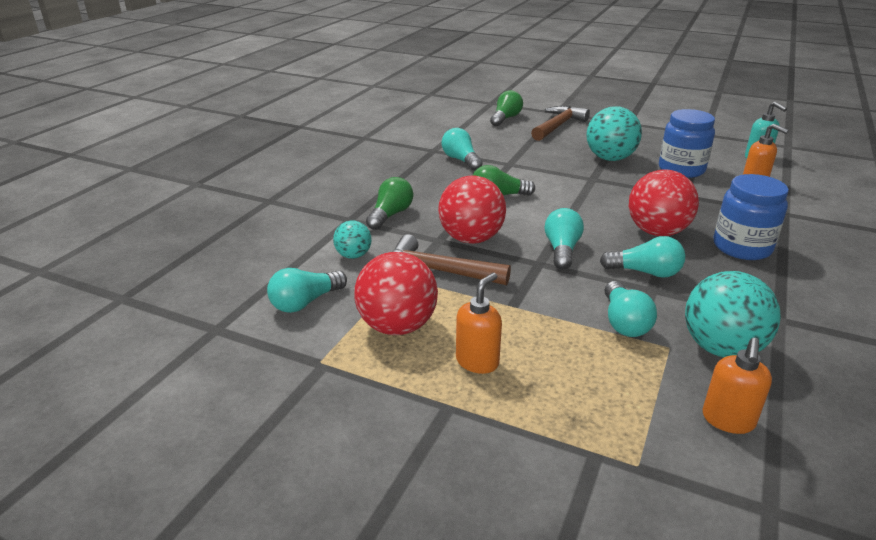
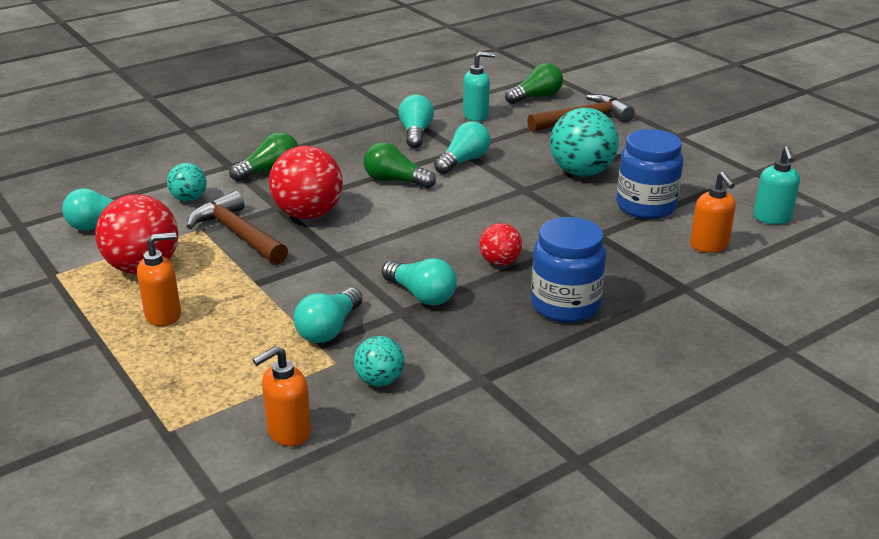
camera: 30 degrees right, 0 degrees up
(484, 139) = (476, 116): none -> turquoise soap dispenser
(562, 250) = (375, 250): turquoise light bulb -> turquoise light bulb (463, 161)
(657, 232) = (500, 262): red ball -> red ball, size x0.55
(721, 348) = (379, 381): turquoise ball -> turquoise ball, size x0.55

